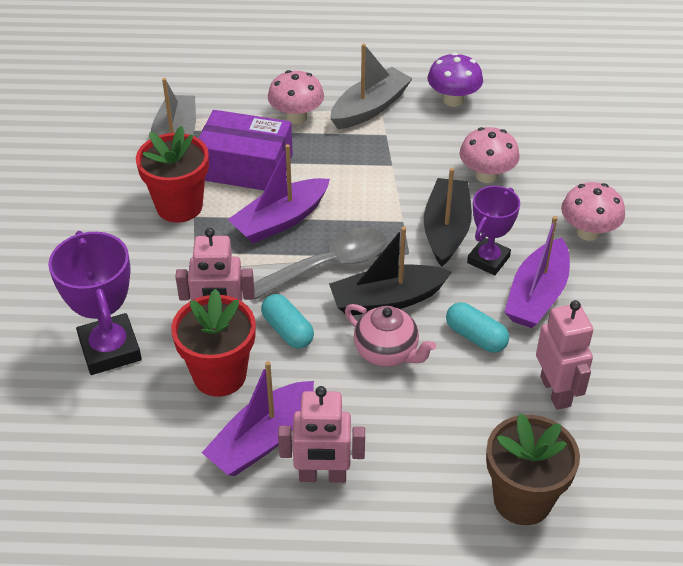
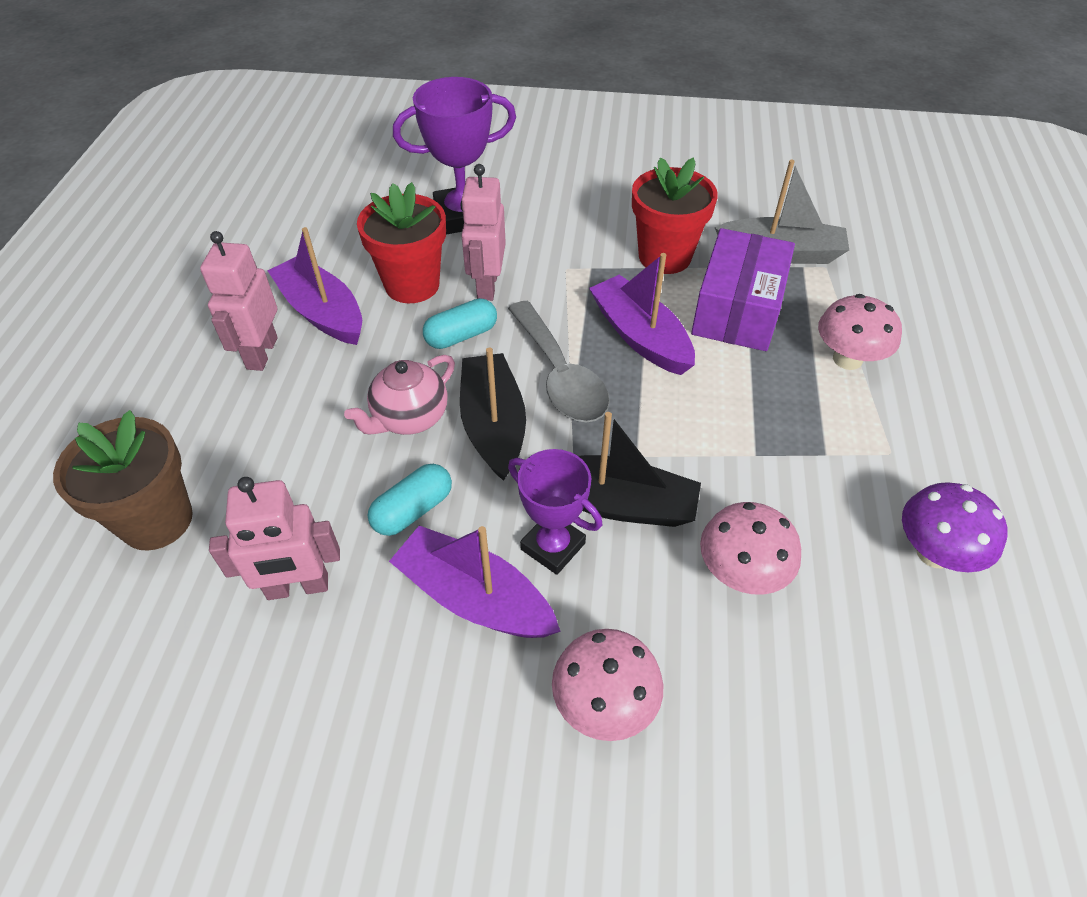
camera: 95 degrees right, 5 degrees up
(370, 108) = (886, 440): grey boat -> none

